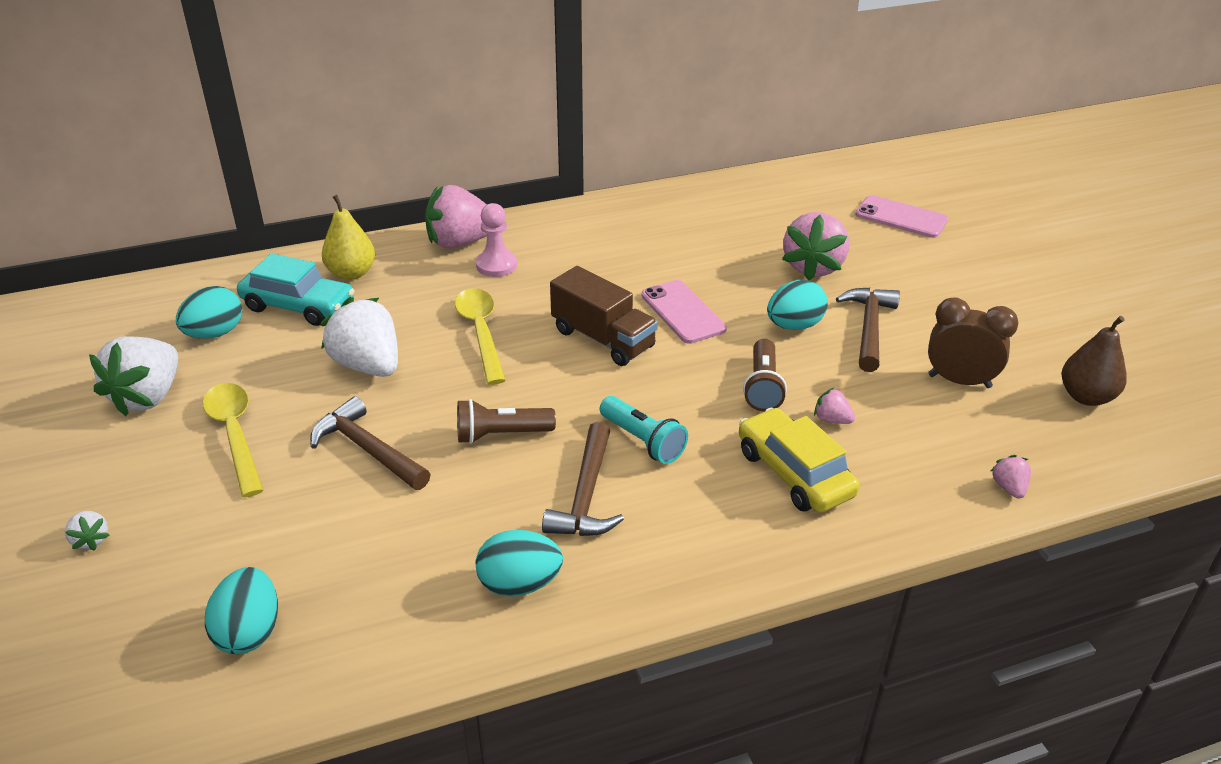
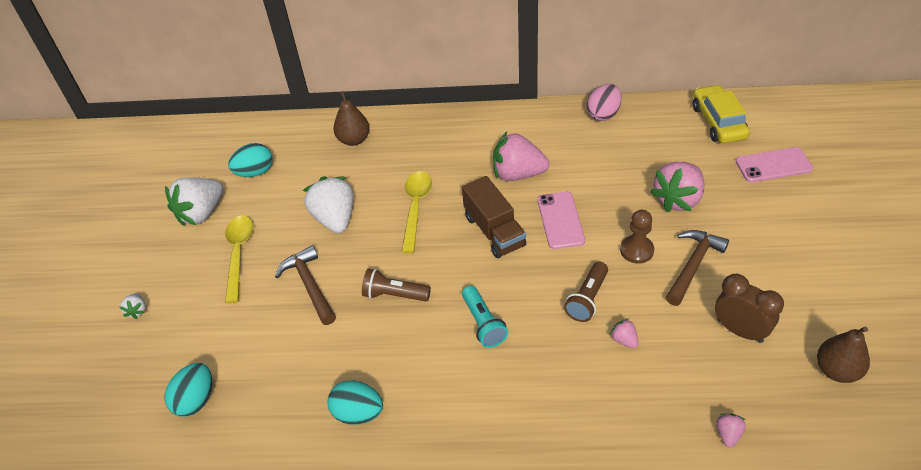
camera: 25 degrees right, 10 degrees up
(298, 306) = (311, 160): turquoise car -> none
(351, 273) = (354, 140): yellow pear -> brown pear
(460, 242) = (434, 126): pink strawberry -> pink strawberry (518, 174)
(496, 265) = (449, 152): pink pawn -> none
(586, 495) = (427, 357): brown hammer -> none
(676, 198) = (603, 114): none -> pink egg
(794, 325) = (636, 250): turquoise egg -> brown pawn
(794, 473) = (575, 378): yellow car -> yellow car (718, 122)
(901, 217) = (773, 165): pink phone -> pink phone turned 60 degrees counterclockwise

